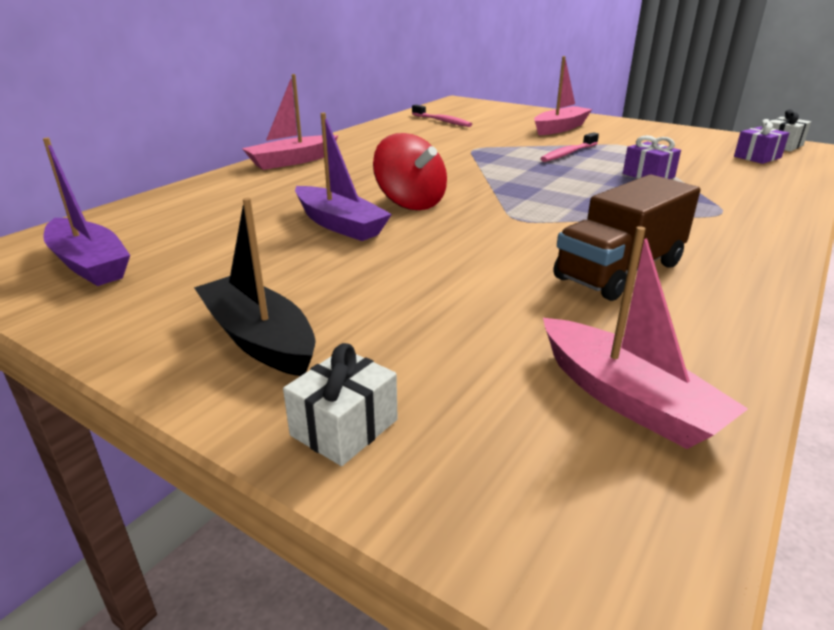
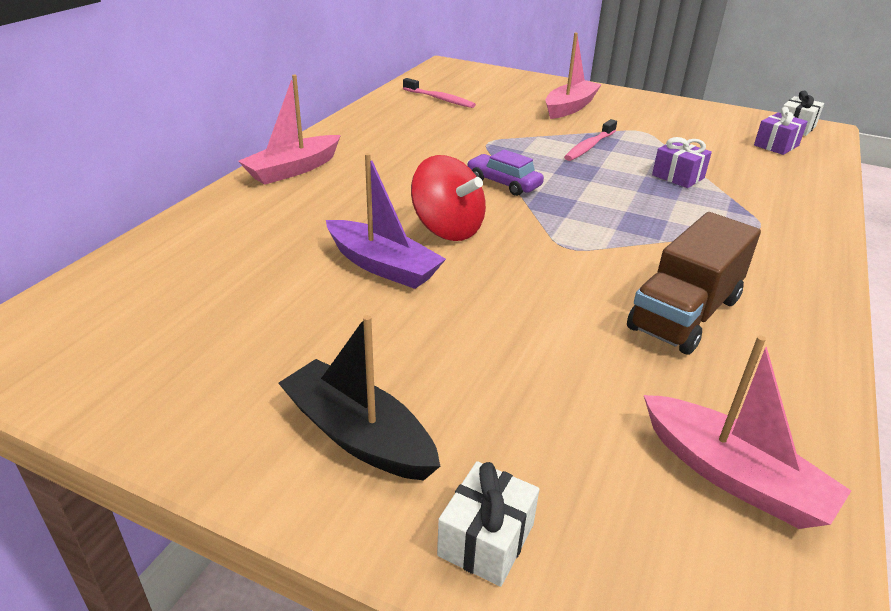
camera: 10 degrees left, 5 degrees up
(89, 264) = (124, 343): purple boat -> none
(476, 175) = (503, 183): none -> purple car

